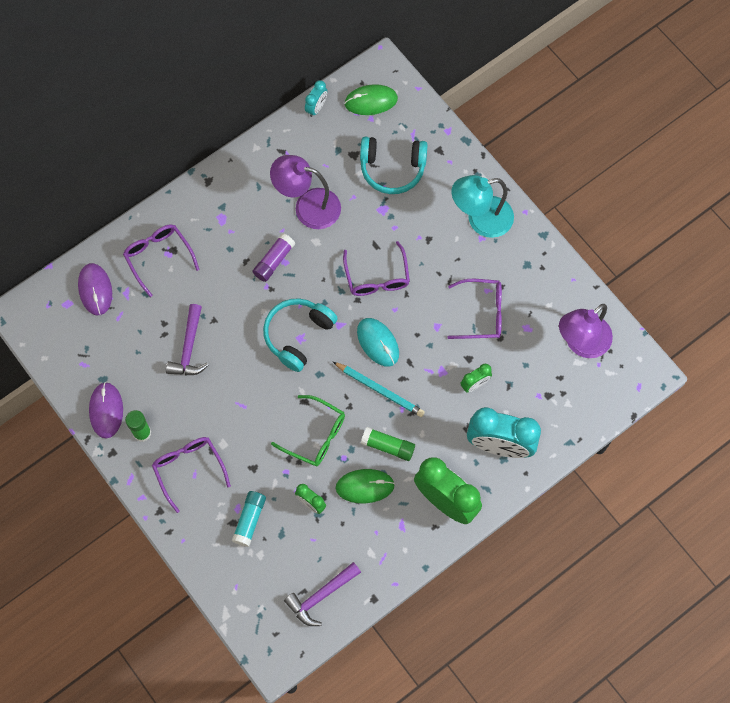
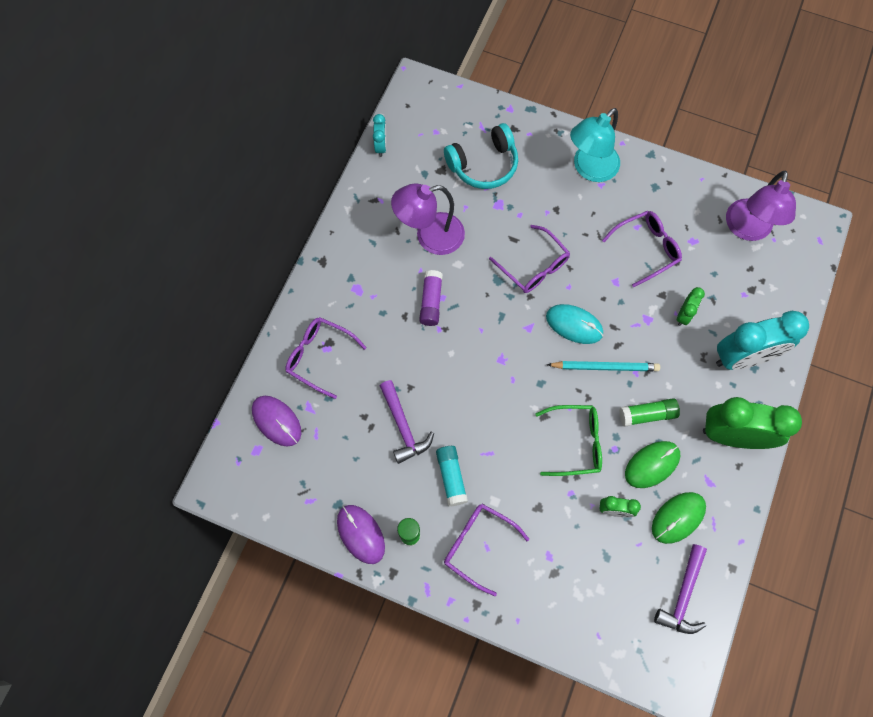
camera: 30 degrees left, 0 degrees up
(249, 520) = (568, 561): turquoise glue stick -> turquoise glue stick (451, 477)
(298, 335) = (498, 358): turquoise headphones -> none
(371, 101) = (426, 117): green mouse -> green mouse (678, 518)

